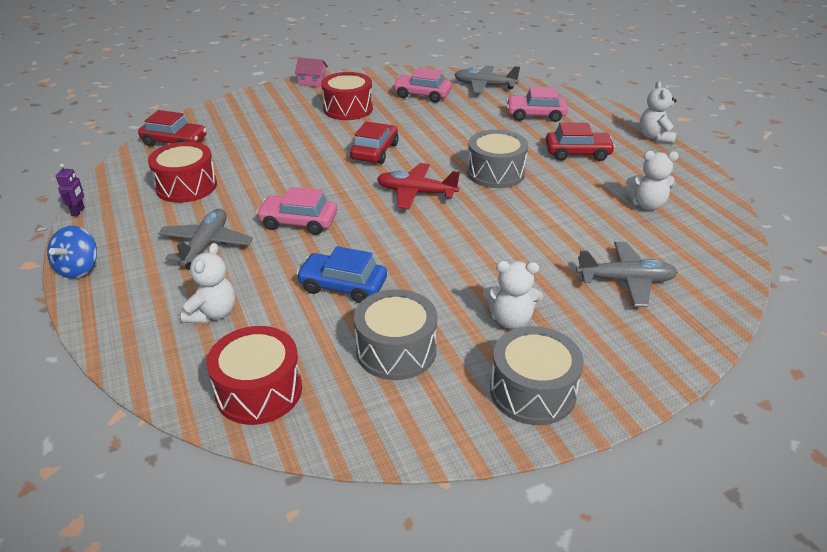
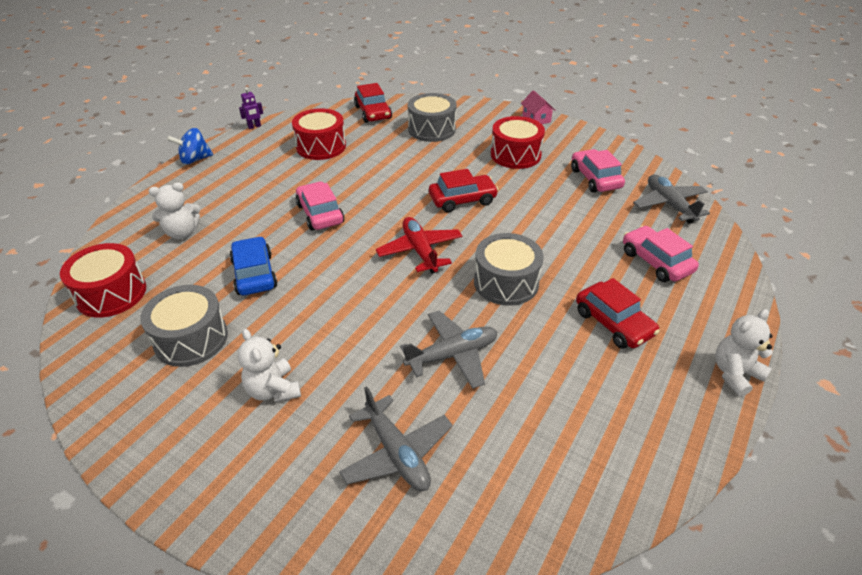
camera: 55 degrees right, 5 degrees up
(206, 245) = (257, 190): grey plane -> grey plane (452, 355)
(532, 391) = (181, 445): grey drum -> grey drum (431, 129)
(647, 205) = (565, 420): white teddy bear -> none

